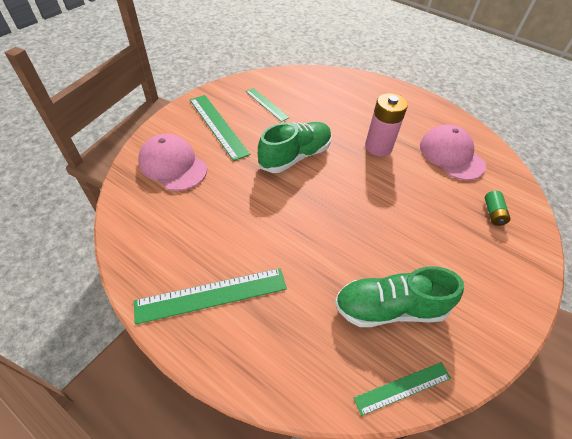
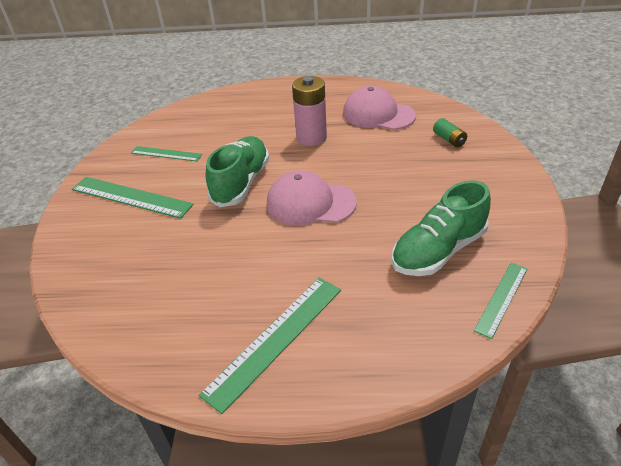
camera: 30 degrees left, 10 degrees down
(173, 165) = (115, 257): pink cap -> pink cap (310, 203)

